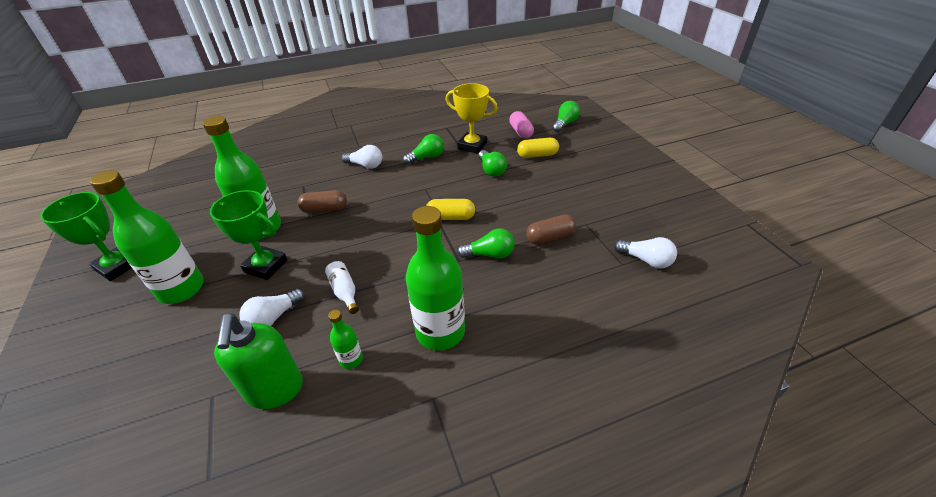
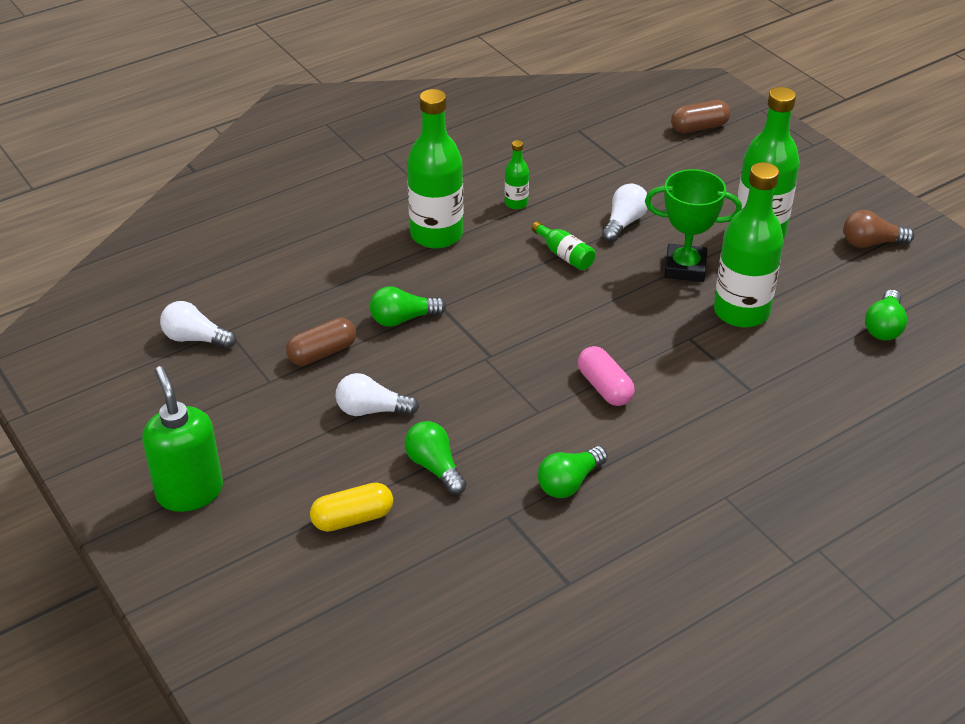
camera: 165 degrees right, 0 degrees up
(118, 266) = (871, 243): green trophy -> brown light bulb
(275, 390) = (571, 176): green soap dispenser -> green soap dispenser (190, 492)
(324, 209) = (676, 352): brown capsule -> brown capsule (699, 127)
(344, 292) = (564, 255): white bottle -> green bottle
(365, 165) = (674, 447): white light bulb -> white light bulb (372, 410)
(451, 217) = (474, 364): yellow capsule -> none
(472, 146) = (490, 528): yellow trophy -> none
(521, 132) = (395, 589): pink capsule -> pink capsule (604, 387)
(565, 124) = (294, 635): green light bulb -> green light bulb (884, 327)

